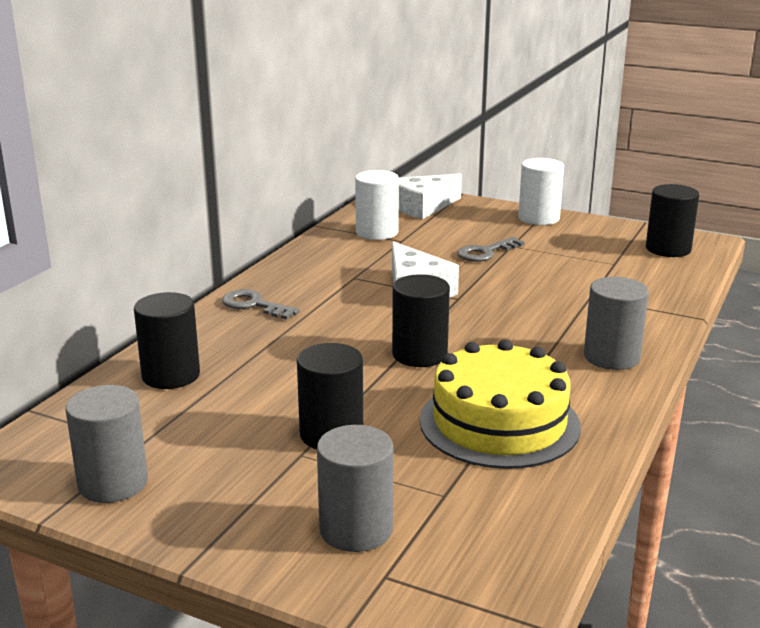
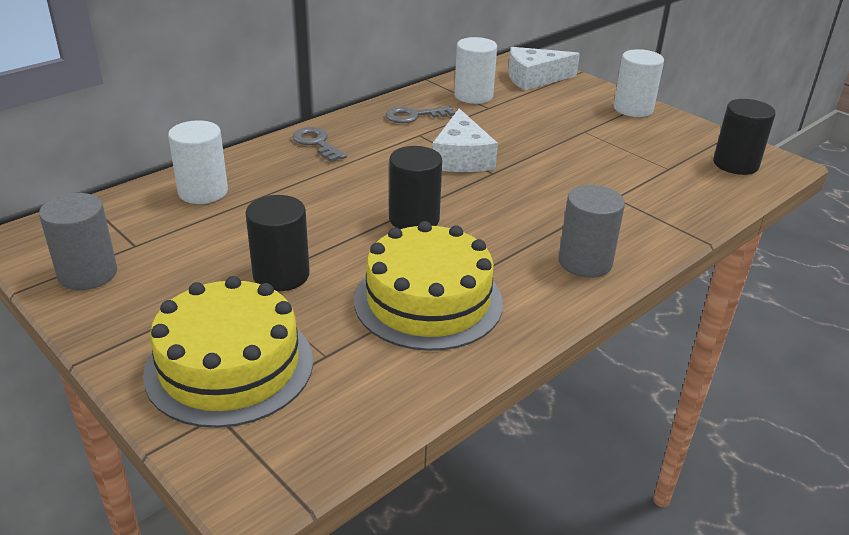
camera: 20 degrees right, 10 degrees up
(171, 375) = (203, 192): black cylinder -> white cylinder
(356, 529) = (229, 366): grey cylinder -> yellow cake
(486, 252) = (554, 133): grey key -> grey key (414, 116)

